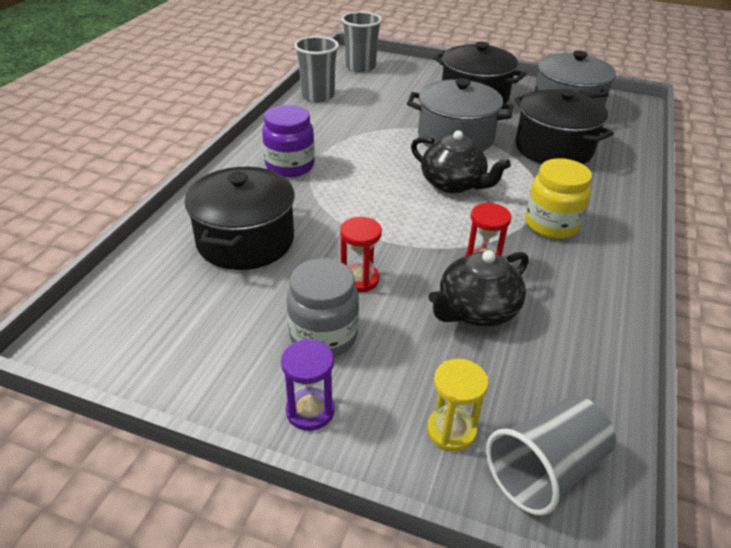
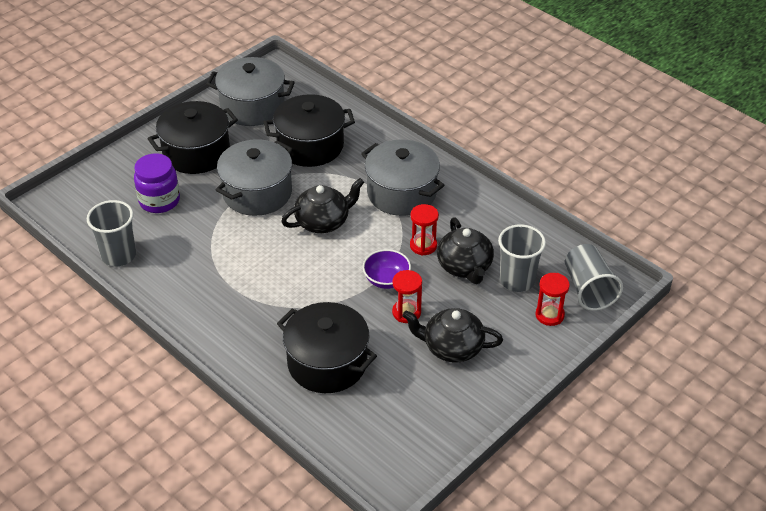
camera: 65 degrees left, 5 degrees up
(290, 166) = (236, 310): purple jar -> purple jar (159, 201)
(310, 411) = (509, 371): purple hourglass -> none
(323, 336) = (452, 347): grey jar -> black teapot
(360, 67) = (78, 205): grey cup -> grey cup (517, 280)
(401, 250) = (386, 280): none -> purple bowl
(451, 431) = (549, 315): yellow hourglass -> red hourglass
(551, 225) = (401, 193): yellow jar -> grey pot

